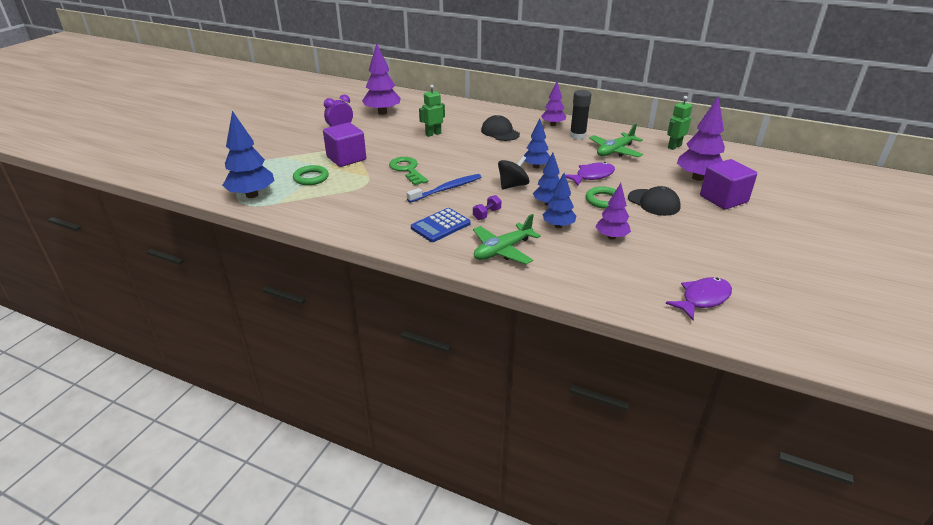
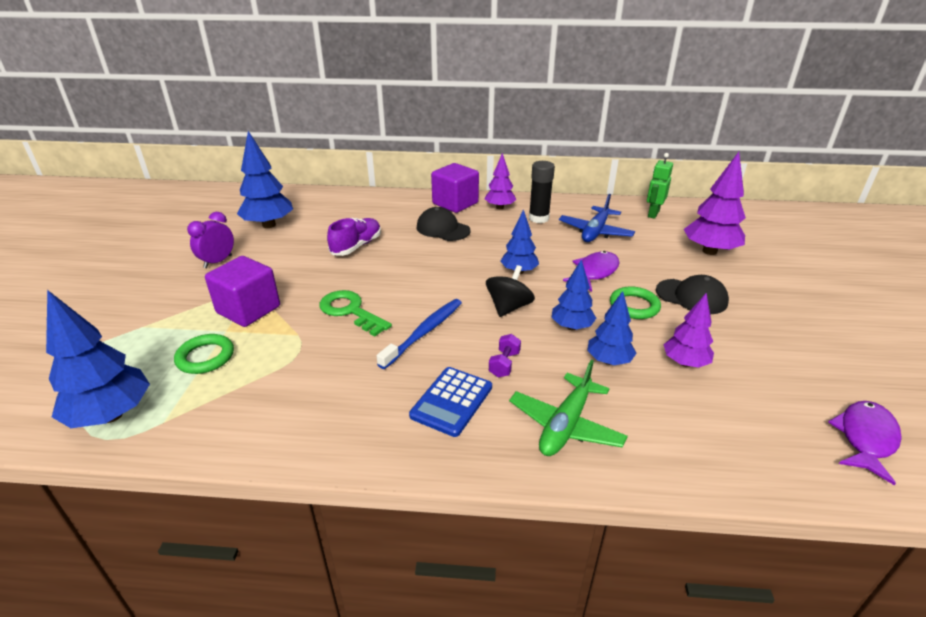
camera: 20 degrees left, 0 degrees up
(382, 112) = (269, 225): purple tree -> blue tree
(433, 134) = (356, 246): green robot -> purple shoe
(615, 151) = (595, 232): green plane -> blue plane
(723, 199) = (759, 275): purple cube -> purple cube (455, 203)

